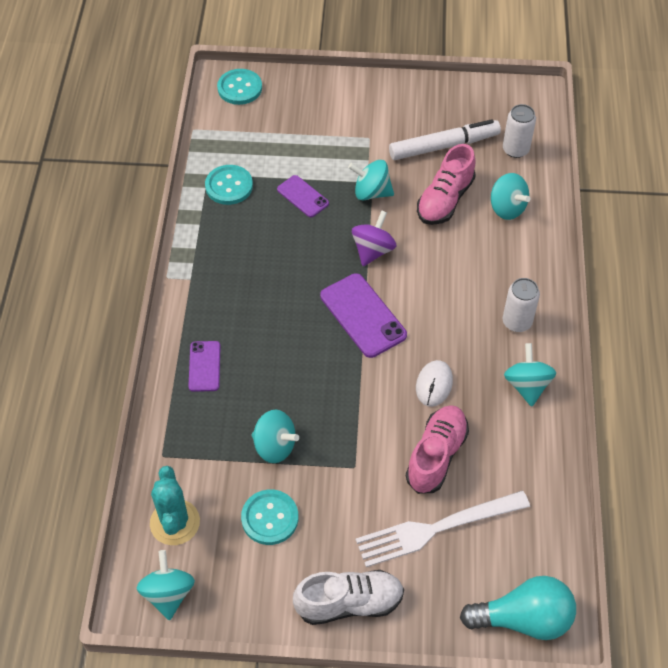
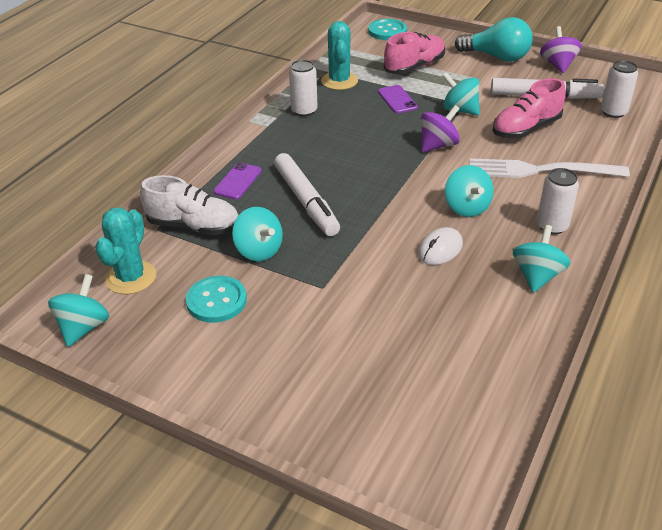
camera: 25 degrees right, 15 degrees down
(216, 244) = (304, 111): none -> white can
(229, 186) = (339, 81): turquoise button -> turquoise cactus
(285, 369) = (306, 201): none -> white marker
(349, 603) = (244, 393): white shoe -> white shoe (193, 226)
(363, 315) = (401, 184): purple phone -> none
(435, 529) = (372, 361): white fork -> white fork (539, 170)
(436, 456) = (409, 303): pink shoe -> pink shoe (414, 67)
(438, 93) = (557, 65): none -> purple spinning top
(507, 208) = (584, 147): turquoise spinning top -> turquoise spinning top (466, 208)
(523, 619) = (424, 475): turquoise light bulb -> turquoise light bulb (497, 57)

